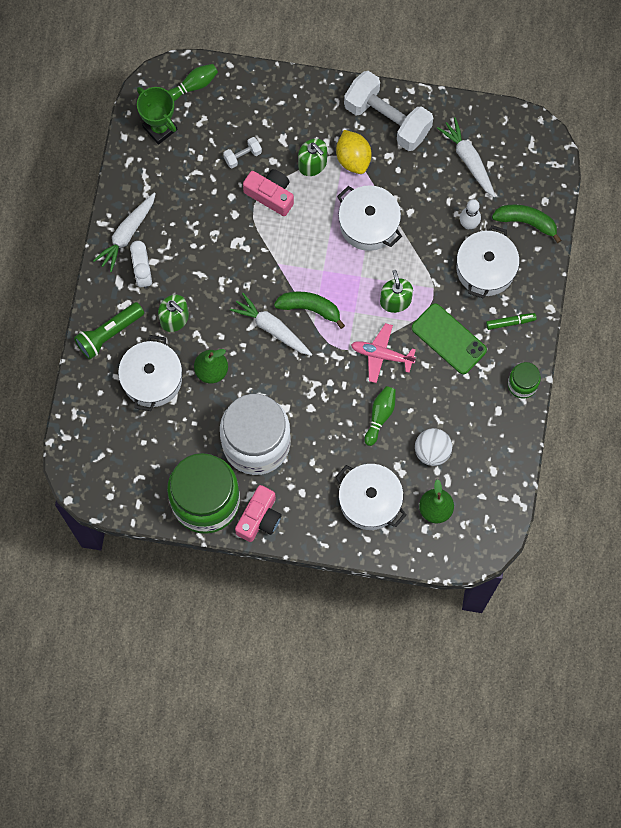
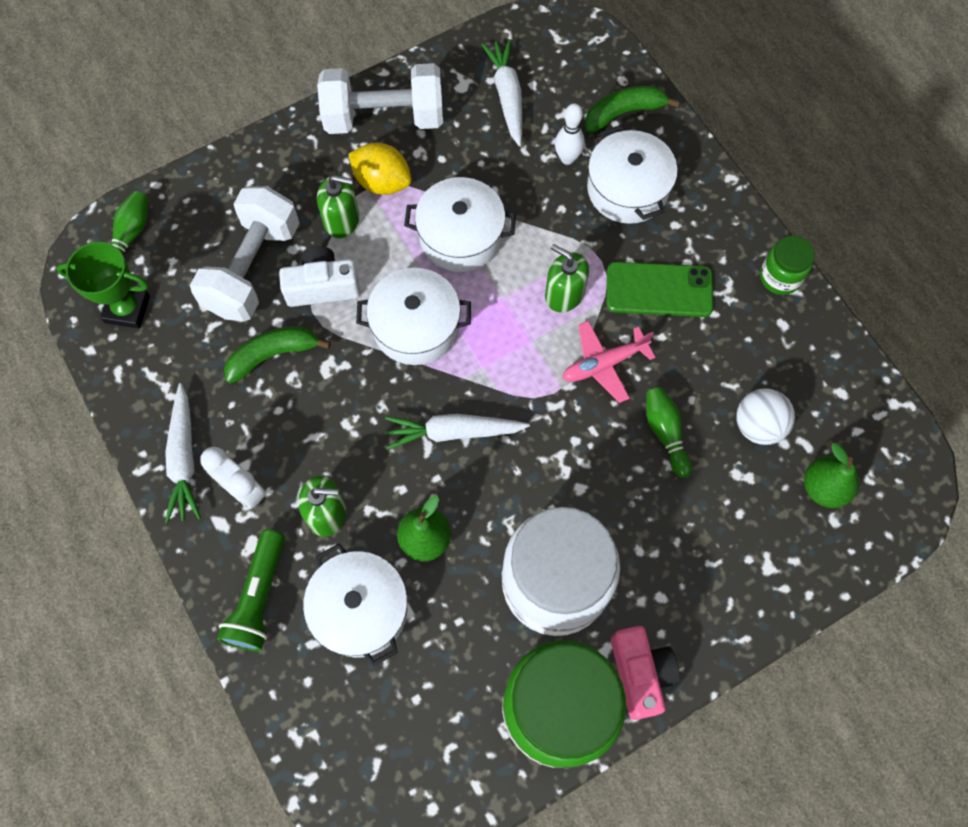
camera: 40 degrees left, 5 degrees down
(242, 156) = (253, 269): white dumbbell -> white dumbbell, size x2.36
(270, 195) = (322, 286): pink camera -> white camera
(310, 308) = (477, 375): green banana -> green banana (273, 355)
(370, 500) = (745, 540): white pot -> white pot (416, 326)
(468, 160) = (507, 96): white carrot -> white carrot turned 60 degrees clockwise
(510, 322) = (705, 223): green marker -> none

